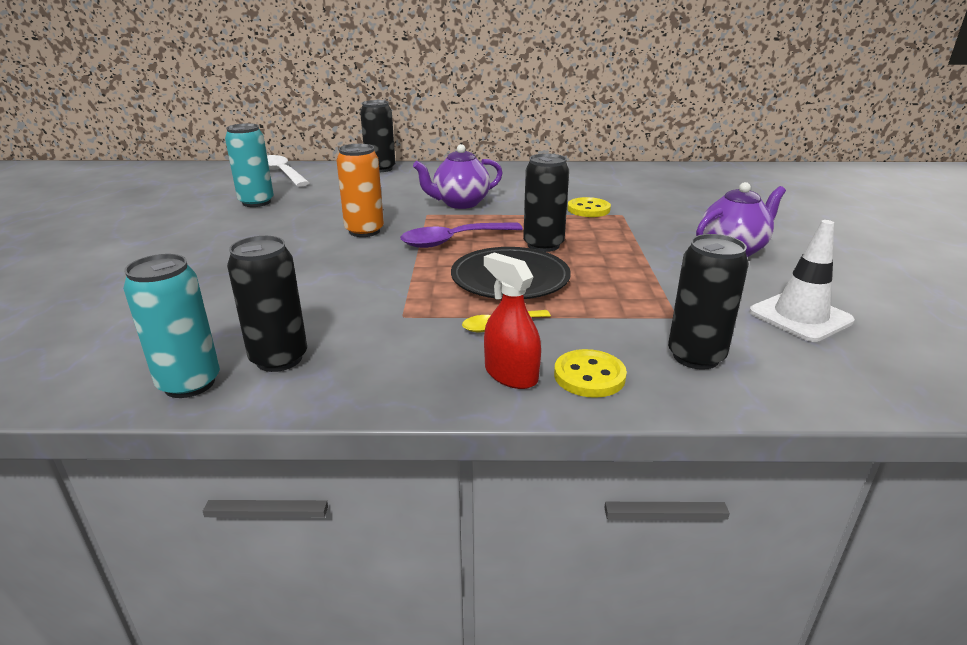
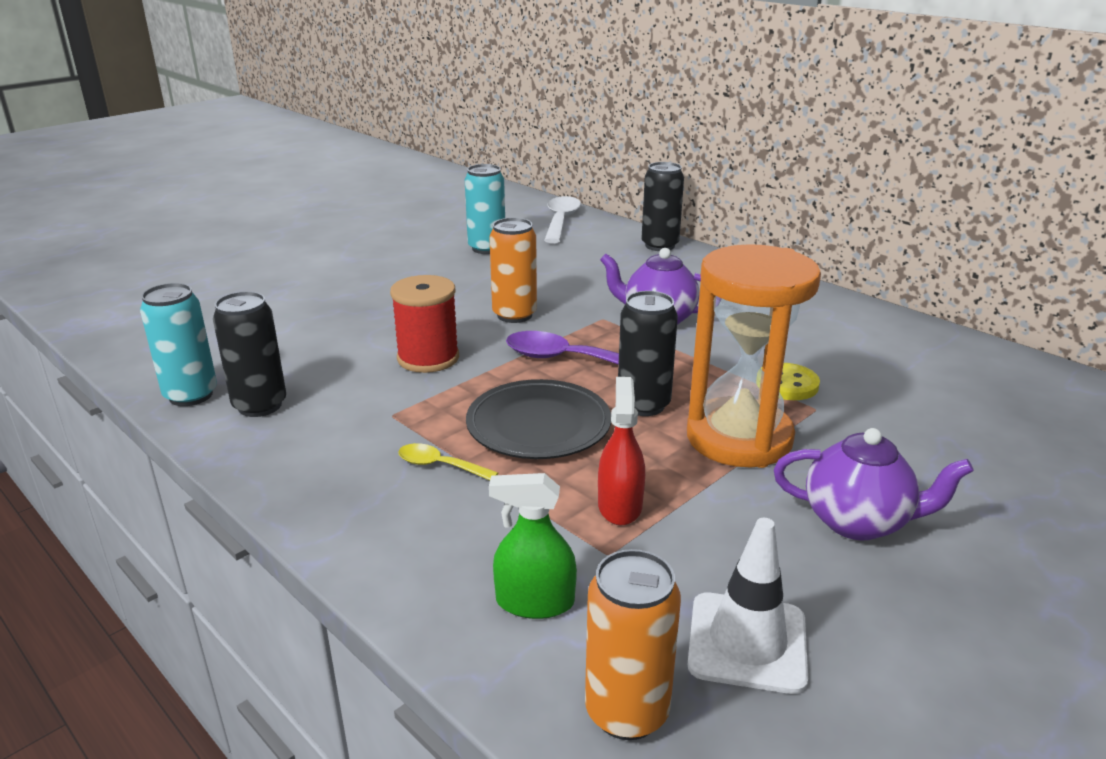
camera: 45 degrees right, 0 degrees up
(355, 275) = (428, 358): none -> red spool
(511, 374) = (363, 513): red spray bottle -> red spray bottle (620, 506)
(589, 376) = (412, 554): yellow button -> none
(619, 240) = (739, 438): none -> orange hourglass
(696, 357) = (535, 602): black can -> green spray bottle
(827, 372) = (627, 712): none -> orange can

